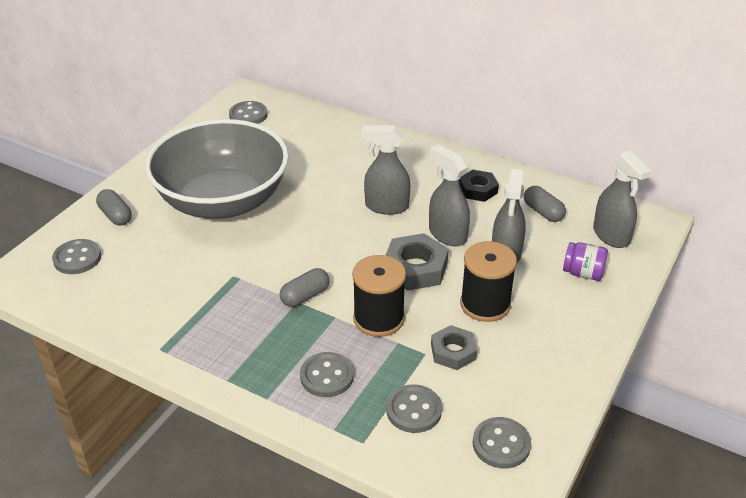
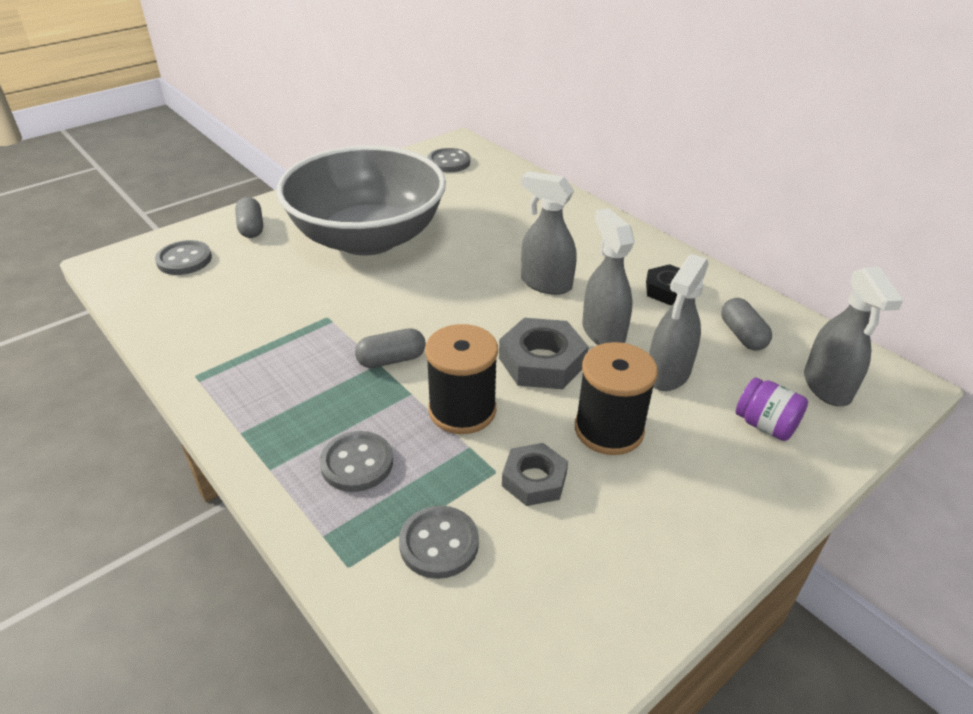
camera: 20 degrees right, 0 degrees up
(501, 444) = (533, 635): grey button -> none

